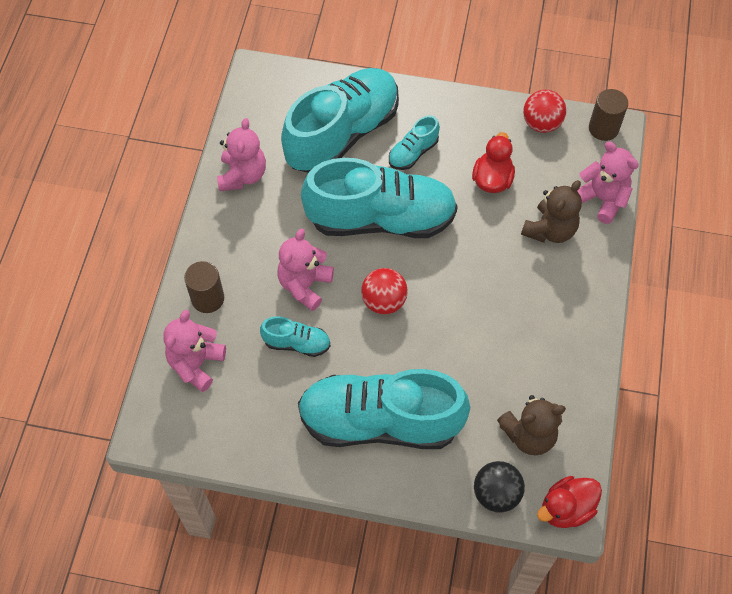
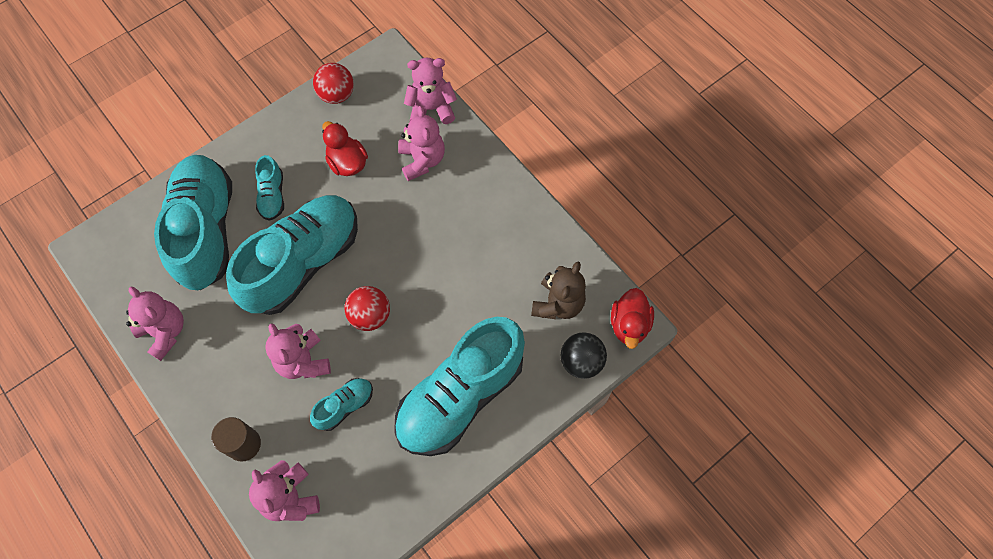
camera: 50 degrees left, 5 degrees up
(550, 230) = (422, 160): brown teddy bear -> pink teddy bear
(603, 128) = (380, 61): brown cylinder -> none

